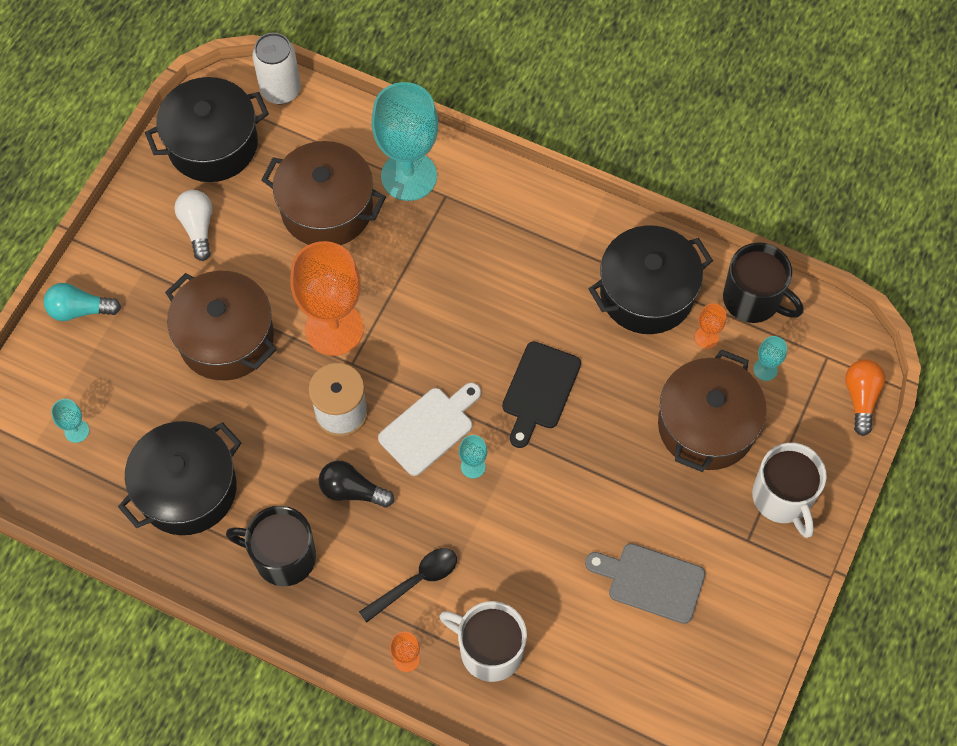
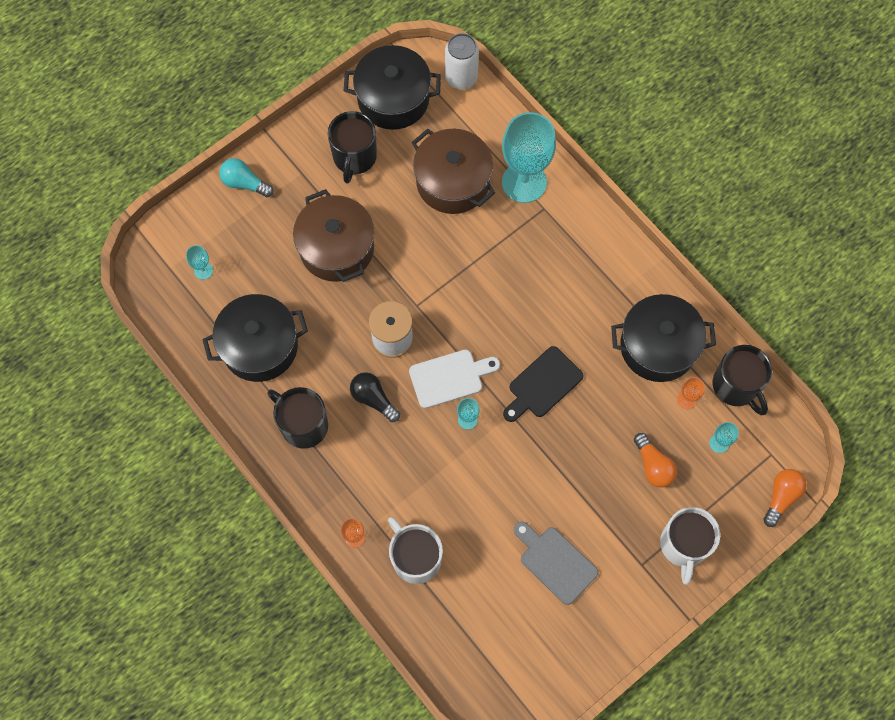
camera: 25 degrees right, 5 degrees up
(198, 227) = (354, 157): white light bulb -> black mug
(334, 329) = (416, 274): orange goblet -> none
(416, 582) = (387, 485): black spoon -> none
(706, 425) = (653, 466): brown pot -> orange light bulb

